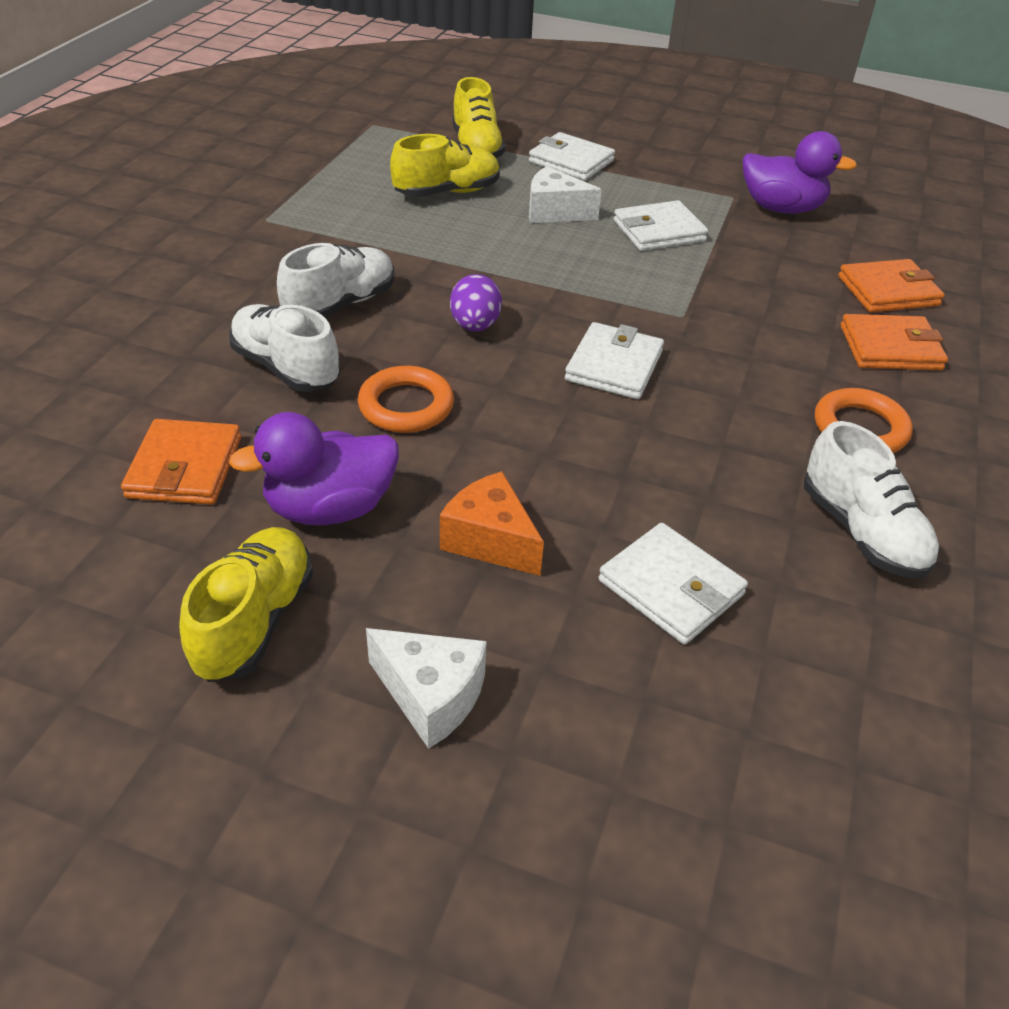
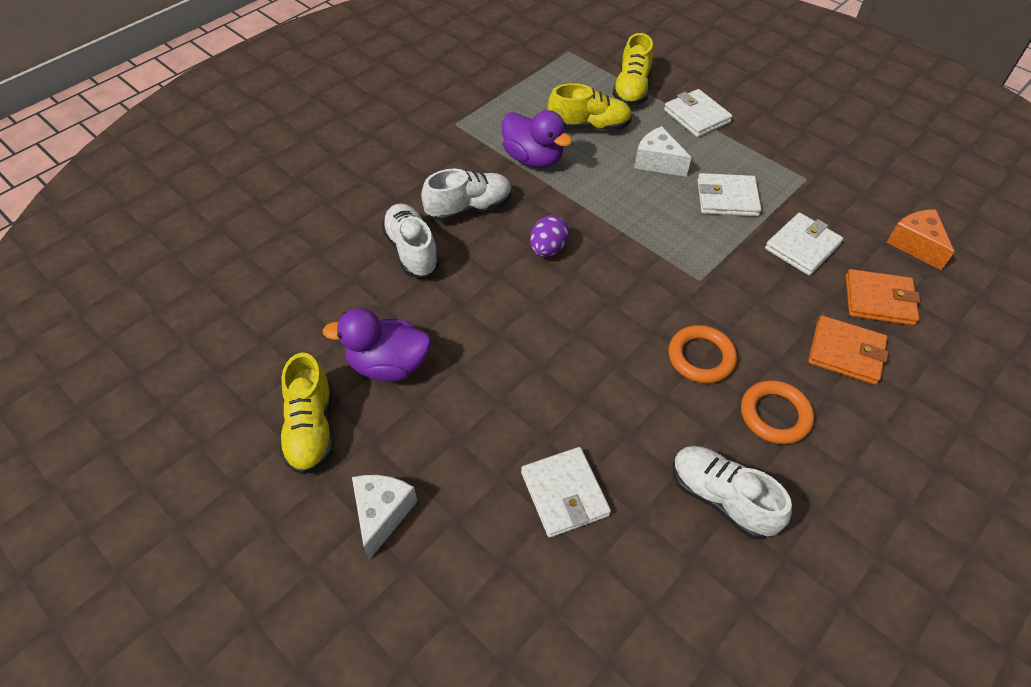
camera: 25 degrees right, 10 degrees up
(185, 467) = (321, 309): orange wallet -> none
(254, 620) = (311, 428): yellow shoe -> yellow shoe turned 135 degrees clockwise
(406, 406) = (470, 302): orange ring -> orange ring (701, 357)
(431, 696) = (382, 514): white cheese -> white cheese turned 135 degrees counterclockwise
(490, 540) = (470, 420): orange cheese -> orange cheese (915, 245)
(614, 366) = (625, 309): white wallet -> white wallet (802, 247)
(781, 208) = (840, 199): purple duck -> purple duck (533, 159)
(861, 532) = (721, 498): white shoe -> white shoe turned 135 degrees clockwise

